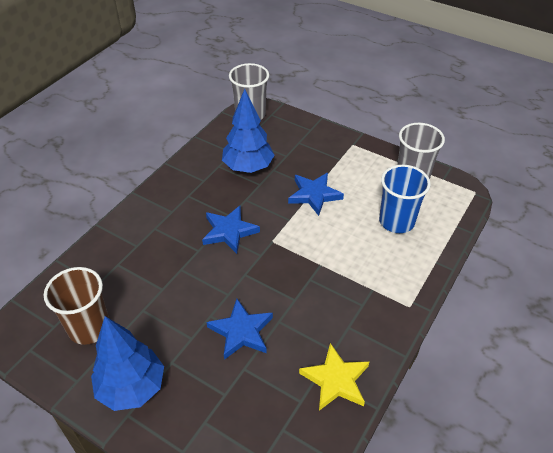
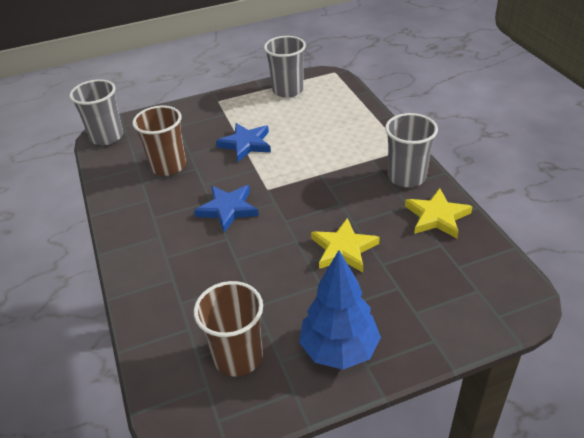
camera: 50 degrees left, 5 degrees down
(241, 331) = (343, 249): blue star -> yellow star
(248, 167) = (168, 166): blue tree -> brown cup
(371, 328) = (406, 177): none -> grey cup
(396, 221) = (321, 117): blue cup -> none

